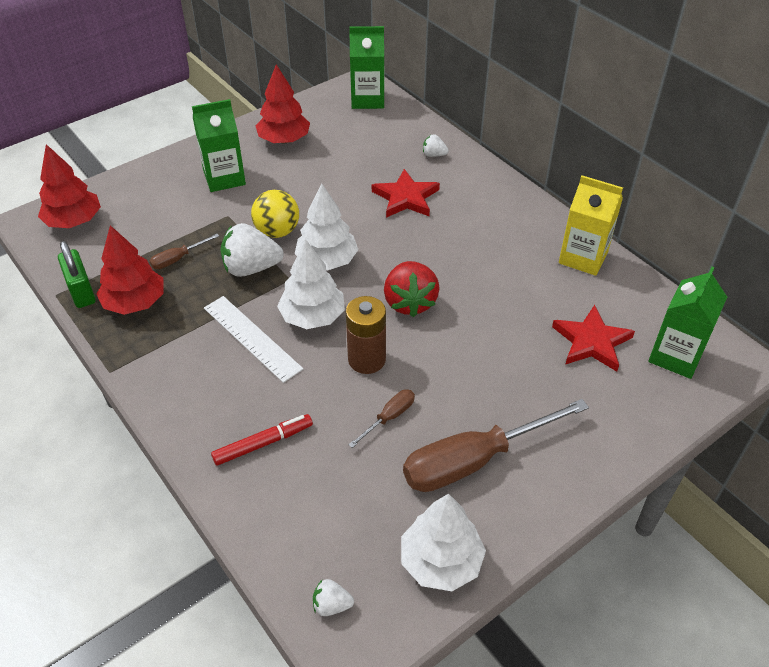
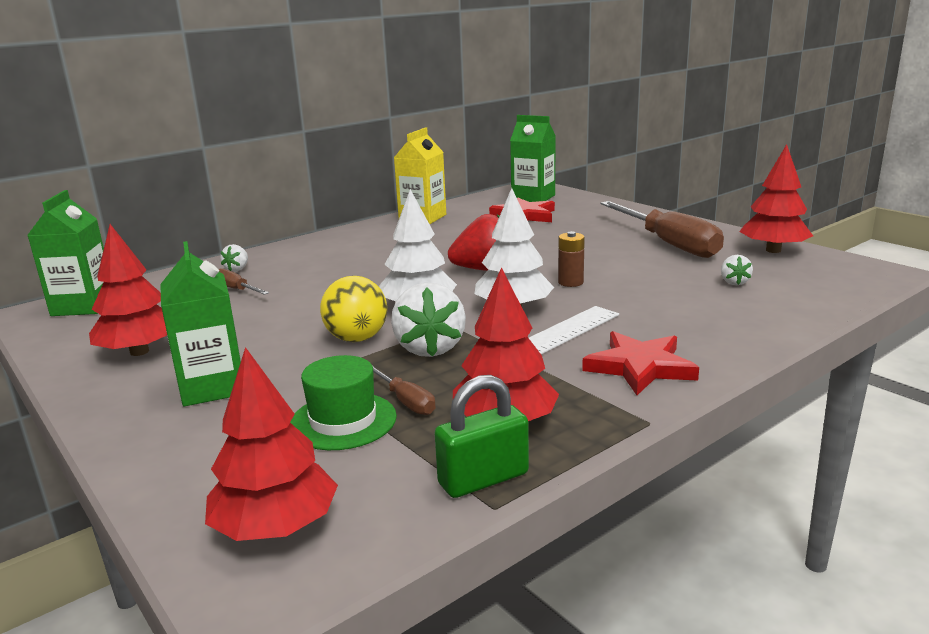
camera: 90 degrees left, 25 degrees down
(164, 234) = (343, 421): none -> green hat
(263, 443) = (706, 317): red marker -> none
(331, 605) = (851, 279): white strawberry -> white strawberry (734, 282)
(366, 359) = (570, 282): brown battery -> brown battery, size x0.63
(389, 417) = (640, 271): brown screwdriver -> brown screwdriver (236, 289)
(406, 197) = (312, 278): red star -> red star (640, 367)
(441, 561) = (773, 250): white tree -> red tree

